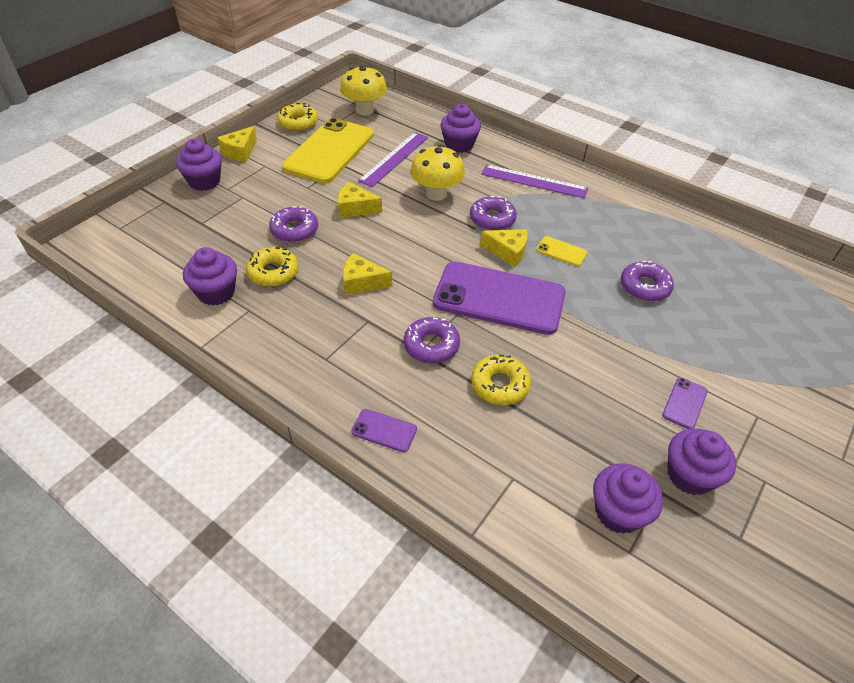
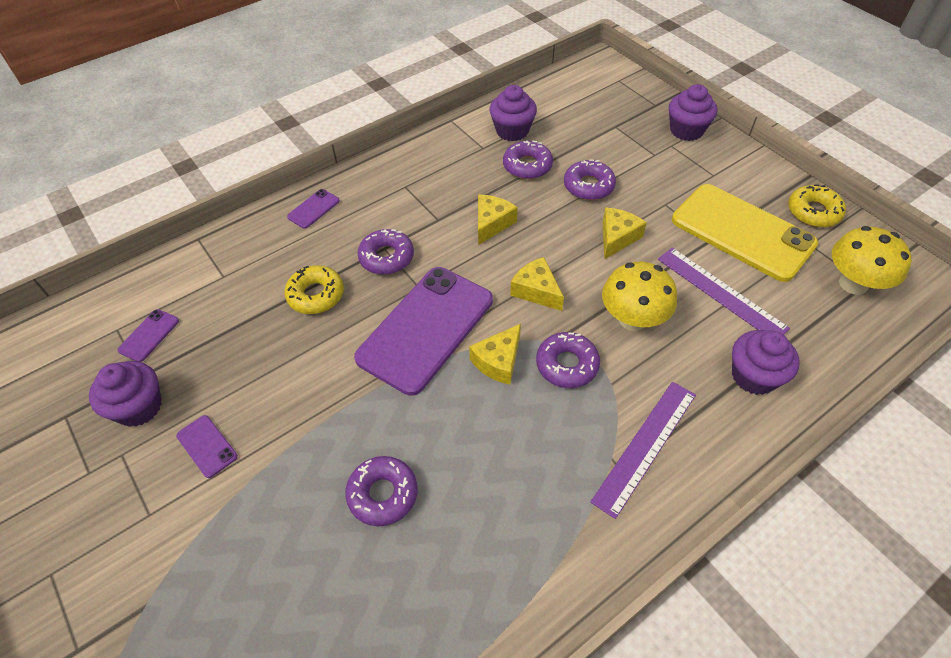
camera: 110 degrees right, 5 degrees up
(240, 151) = (744, 158): yellow cheese -> yellow cheese (536, 291)
(273, 272) = (527, 166): yellow donut -> purple donut
(561, 251) = (481, 421): yellow phone -> none
(618, 512) = (149, 335): purple cupcake -> purple phone

